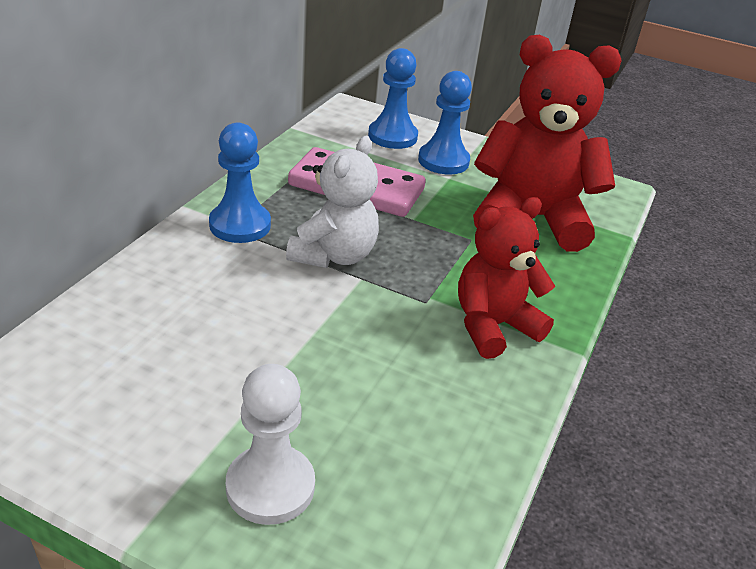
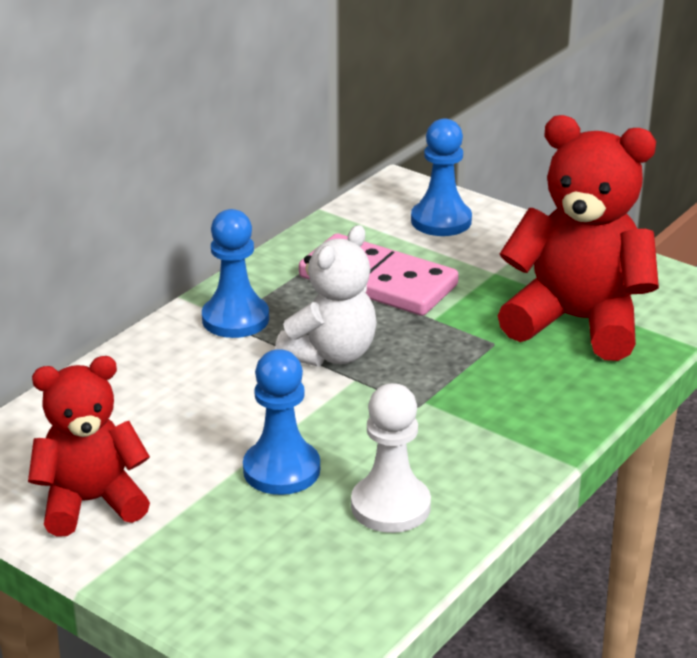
camera: 15 degrees right, 5 degrees down
(270, 486) = (213, 555): white pawn -> white pawn (390, 506)
(443, 161) = (494, 252): blue pawn -> blue pawn (281, 470)
(493, 326) = (485, 433): red teddy bear -> red teddy bear (91, 502)

